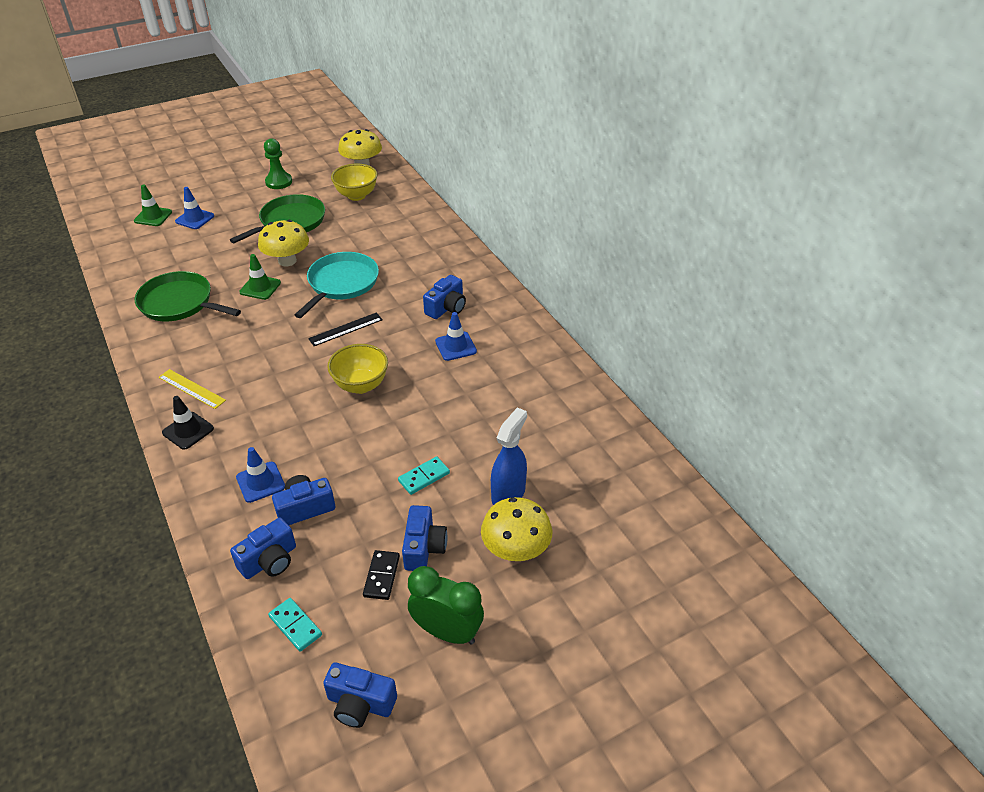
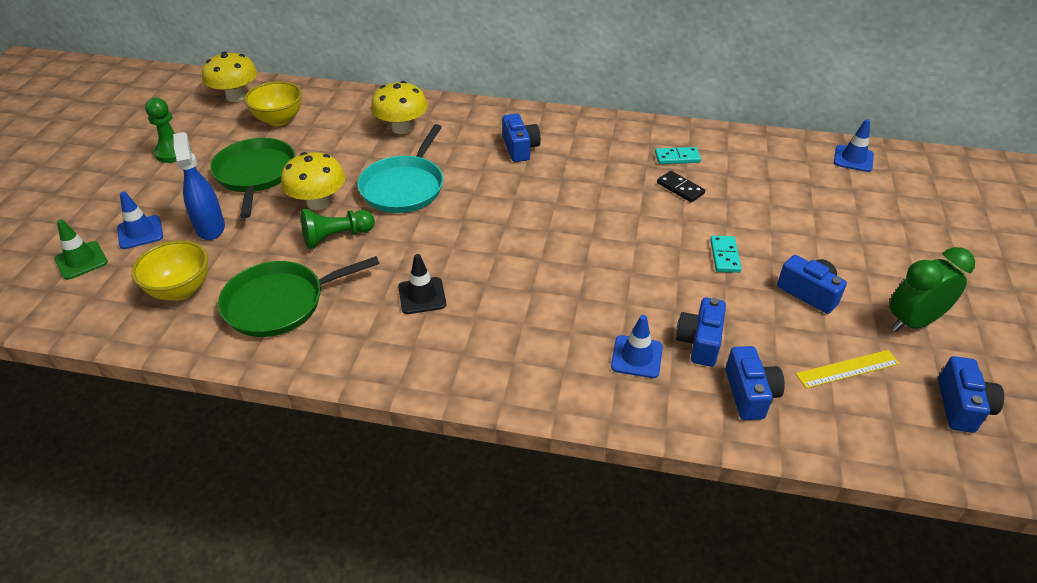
camera: 50 degrees left, 0 degrees up
(188, 431) = (505, 379): black traffic cone -> black traffic cone (422, 296)
(192, 389) = (440, 350): yellow ruler -> yellow ruler (847, 369)
(260, 287) = (336, 237): green traffic cone -> green pawn
(295, 625) = (845, 410): turquoise domino -> turquoise domino (677, 157)
(341, 284) = (404, 187): turquoise pan -> turquoise pan turned 135 degrees counterclockwise
(345, 329) = (476, 213): black ruler -> none
(360, 704) = (961, 406): blue camera -> blue camera turned 45 degrees counterclockwise
(361, 385) = (567, 238): yellow bowl -> yellow bowl (181, 290)
(381, 576) = (824, 331): black domino -> black domino (680, 188)
(455, 346) = (577, 167): blue traffic cone -> blue traffic cone (853, 159)
(508, 494) = (784, 222): blue spray bottle -> blue spray bottle (210, 227)
(515, 550) = (849, 247): yellow mushroom -> yellow mushroom (402, 128)

